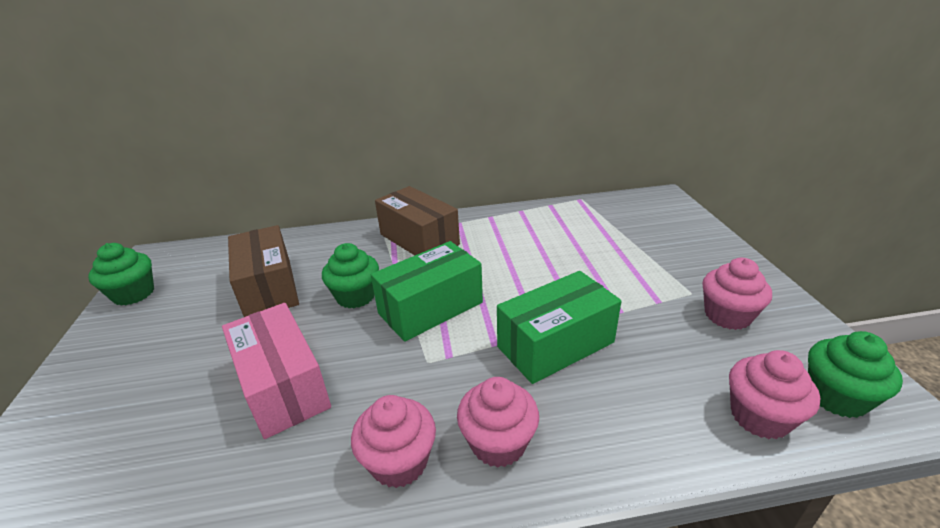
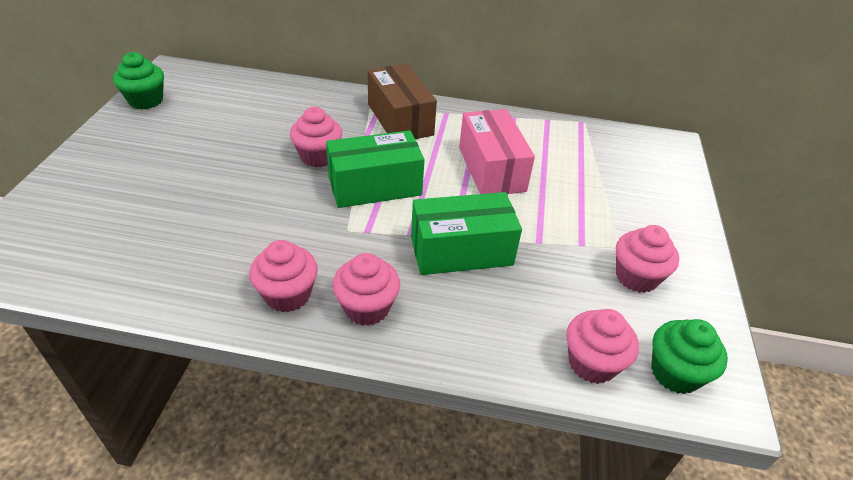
camera: 15 degrees right, 10 degrees up
(269, 288) = (251, 127): brown box -> none
(283, 386) = (229, 212): pink box -> pink box (491, 169)
(356, 296) = (318, 156): green cupcake -> pink cupcake

